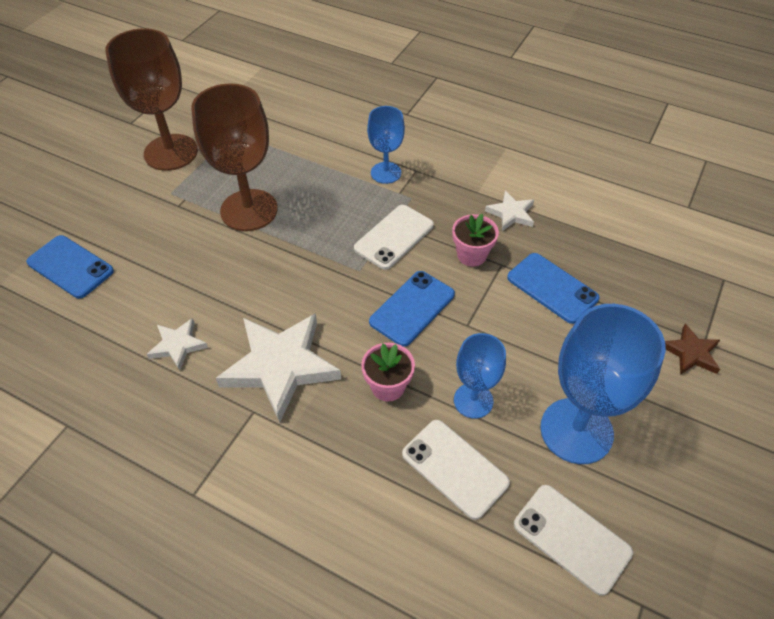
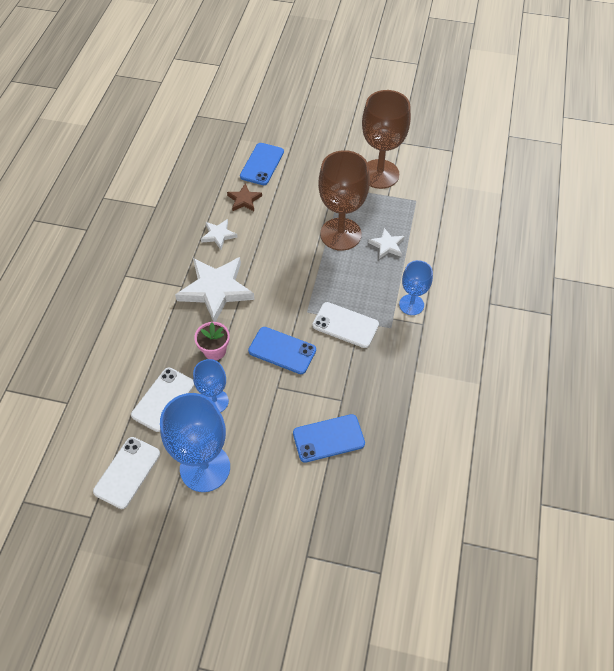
camera: 75 degrees right, 5 degrees up
(471, 255) = (344, 378): pink flower pot -> none
(511, 213) = (399, 399): white star -> white star (387, 245)
(552, 288) = (328, 438): blue phone -> blue phone turned 45 degrees clockwise
(691, 353) = (292, 545): brown star -> brown star (244, 200)

